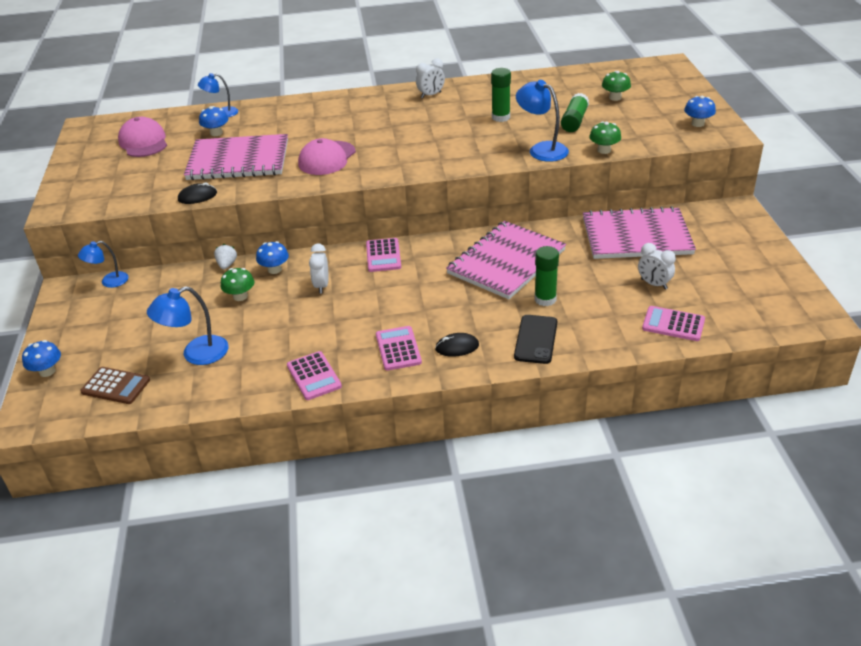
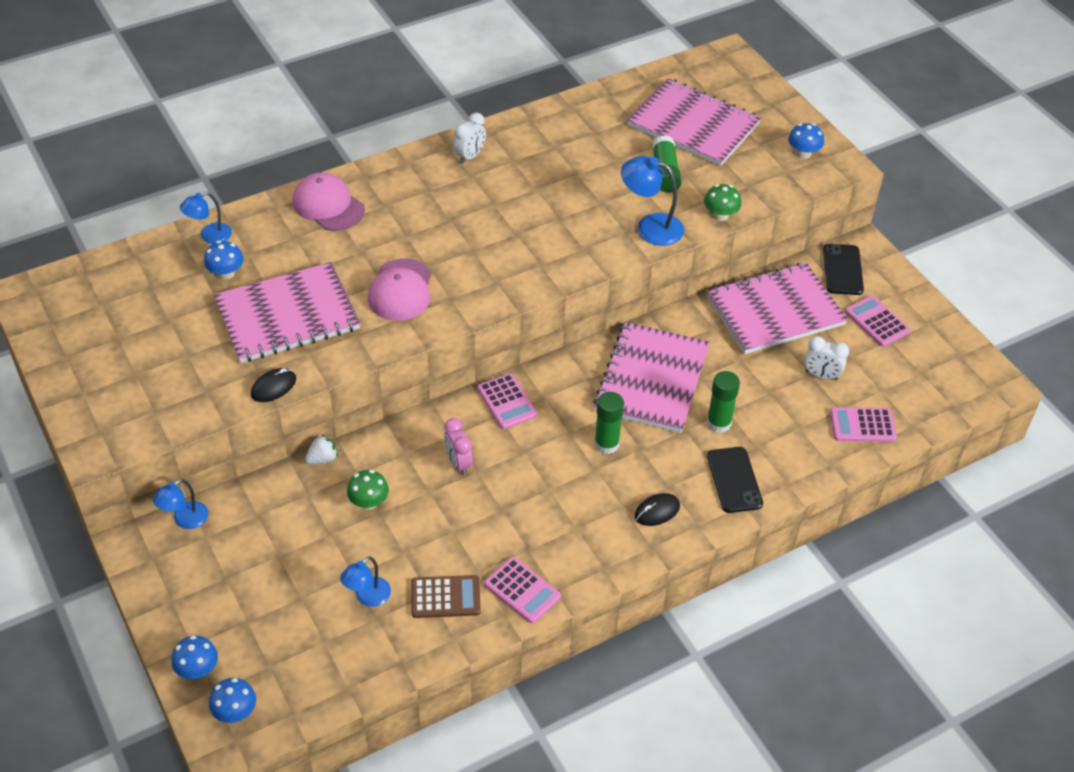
camera: 25 degrees left, 10 degrees up
(116, 386) = (298, 666): brown calculator -> brown calculator (445, 597)
(143, 142) = (134, 308): pink cap -> pink cap (328, 205)
(196, 354) = (367, 597): blue lamp -> blue lamp, size x0.65
(227, 265) = (322, 459): white strawberry -> white strawberry turned 75 degrees clockwise
(274, 269) = (387, 452): blue mushroom -> blue mushroom (235, 712)
(321, 286) = (458, 463): white clock -> pink clock
(398, 349) = (595, 530): pink calculator -> pink calculator (877, 322)
(501, 117) = (576, 181): green glue stick -> green glue stick (606, 444)
(615, 97) = (693, 125): green mushroom -> pink notebook
(711, 219) = (842, 270): none -> black phone

